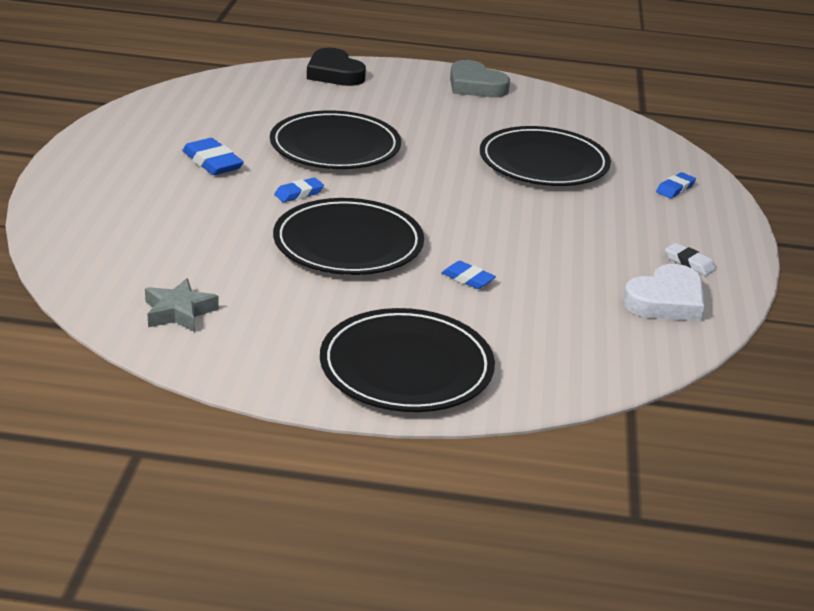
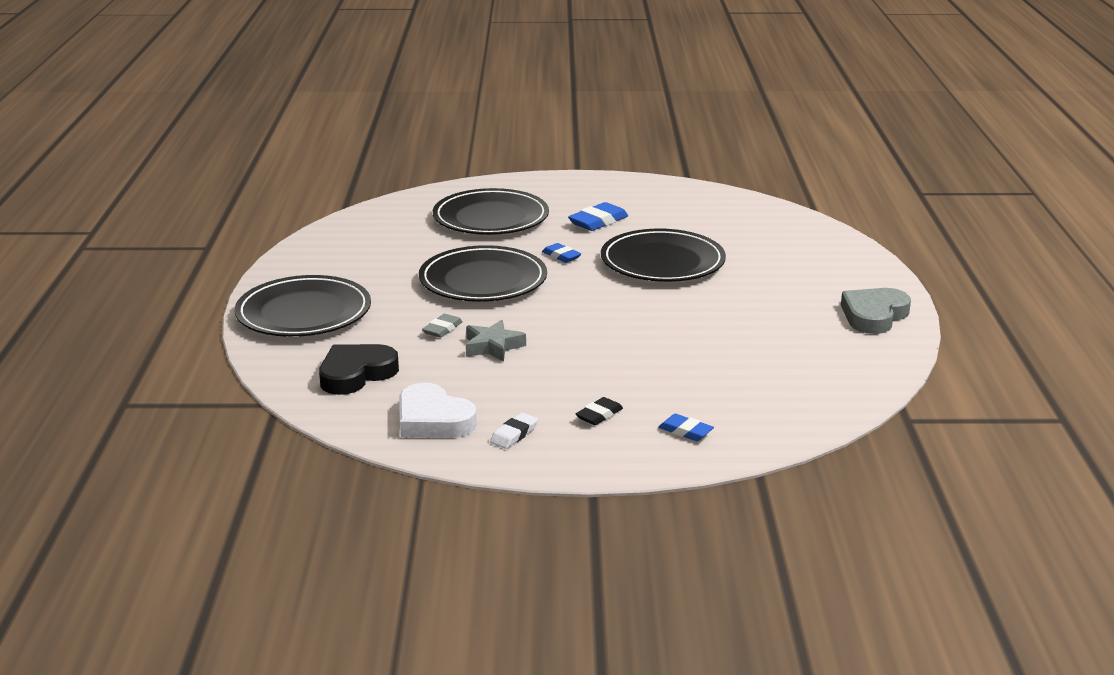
camera: 85 degrees right, 5 degrees down
(179, 312) = (362, 237): grey star -> grey star (493, 346)
(334, 73) = (833, 248): black heart -> black heart (356, 374)
(468, 279) = (442, 329): blue eraser -> grey eraser
(543, 163) = (698, 357): black plate -> black plate (491, 218)
(651, 220) = (599, 415): none -> black eraser

